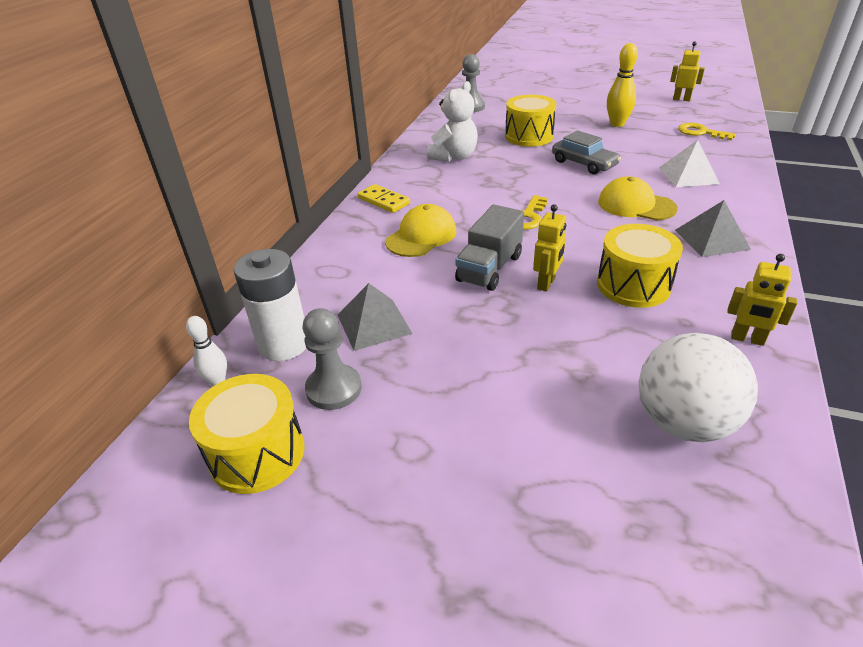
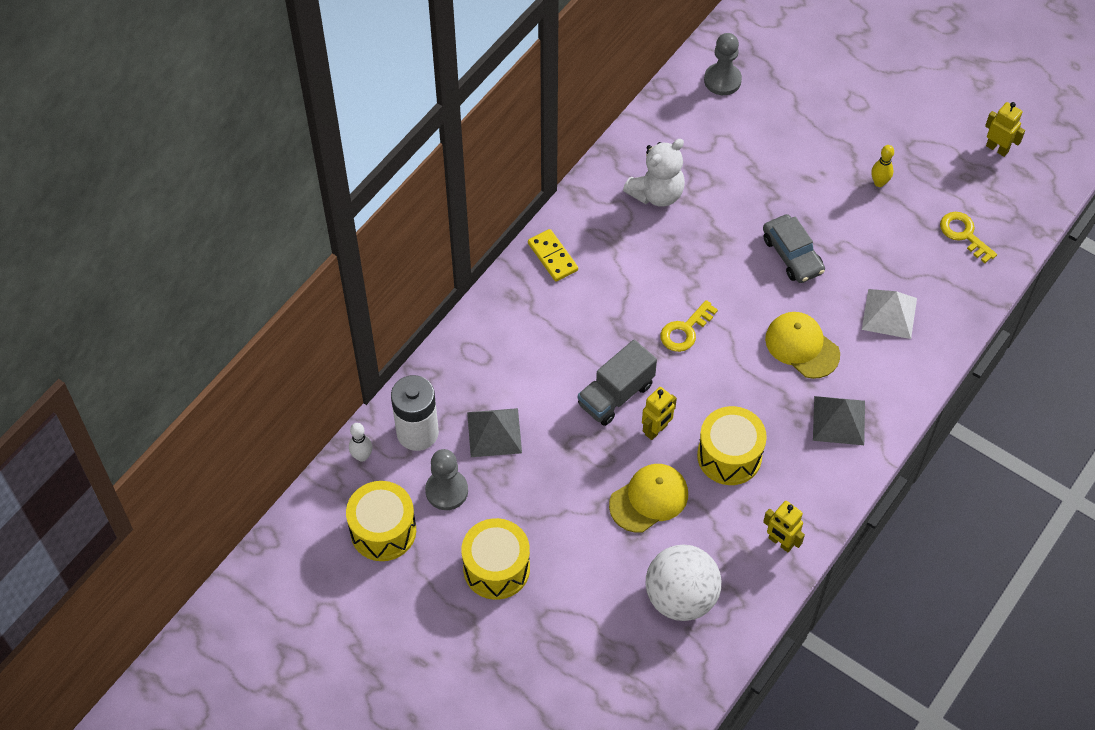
camera: 15 degrees right, 20 degrees up
(421, 236) = (571, 328): yellow cap -> yellow cap (649, 499)
(529, 136) = (760, 177): yellow drum -> yellow drum (496, 568)
(617, 124) = (879, 182): yellow bowling pin -> yellow bowling pin, size x0.62

